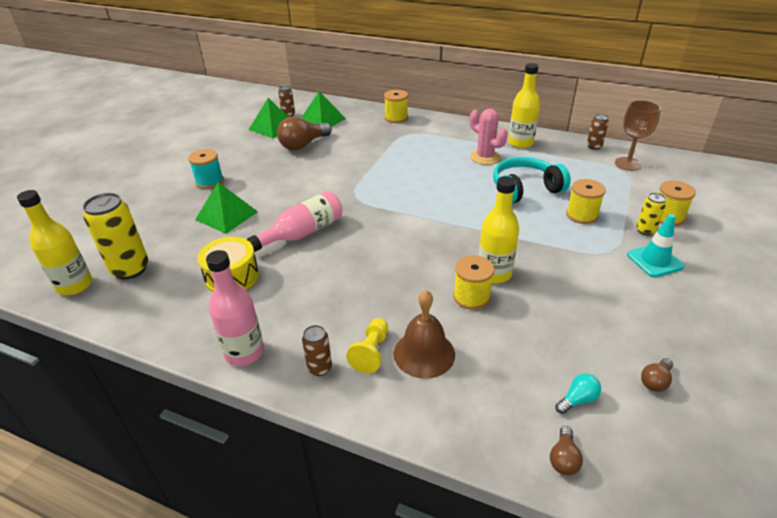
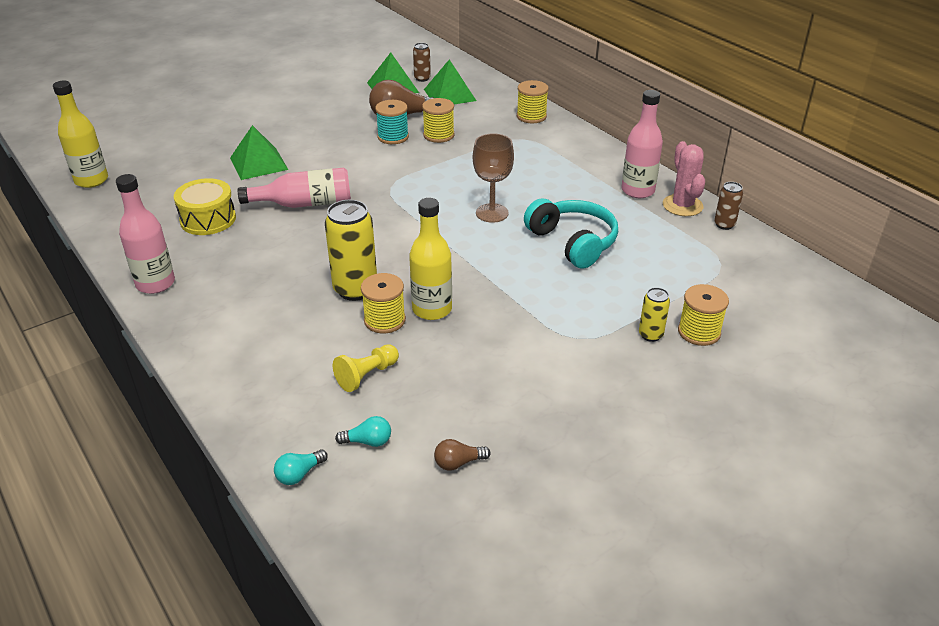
camera: 30 degrees right, 0 degrees up
(130, 269) = (141, 182): yellow can -> yellow can (355, 289)
(209, 181) = (277, 126): turquoise spool -> turquoise spool (393, 137)
(320, 368) = (196, 320): brown can -> none
(371, 352) = (247, 326): yellow pawn -> yellow pawn (367, 375)
(424, 353) = (287, 347): brown bell -> none
(485, 157) = (575, 192): pink cactus -> pink cactus (682, 205)
(520, 143) = (637, 191): yellow bottle -> pink bottle
(525, 189) = (573, 242): turquoise headphones -> turquoise headphones turned 45 degrees clockwise
(563, 459) = (299, 474): brown light bulb -> turquoise light bulb
(582, 215) = (600, 291): yellow spool -> yellow spool (438, 135)
(628, 164) = (738, 259): brown goblet -> brown goblet (492, 213)
(655, 260) = (616, 367): turquoise traffic cone -> none

